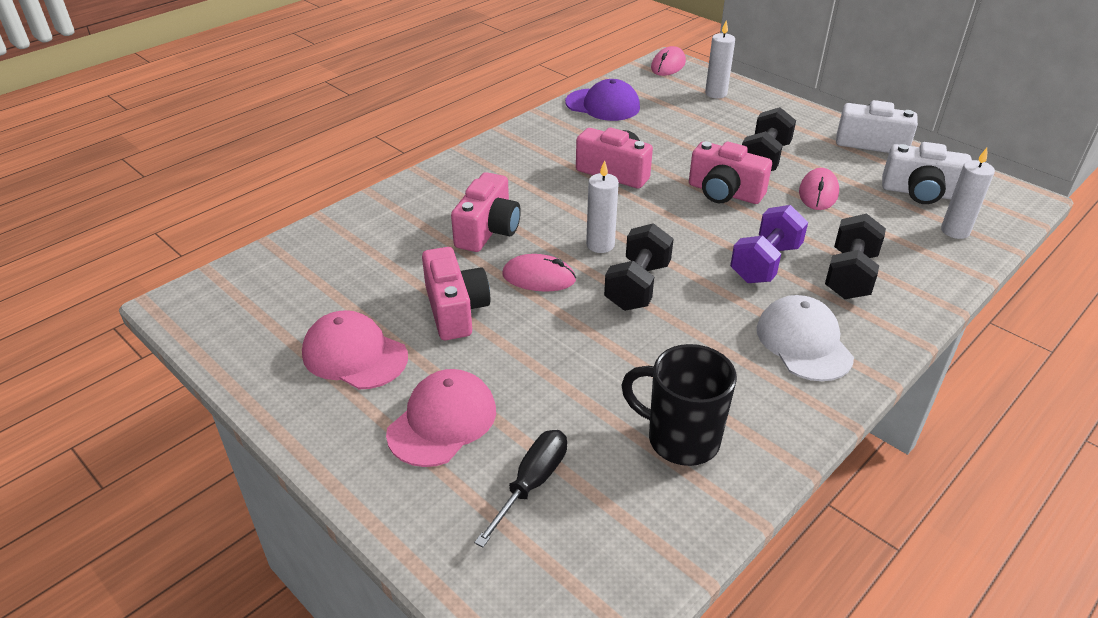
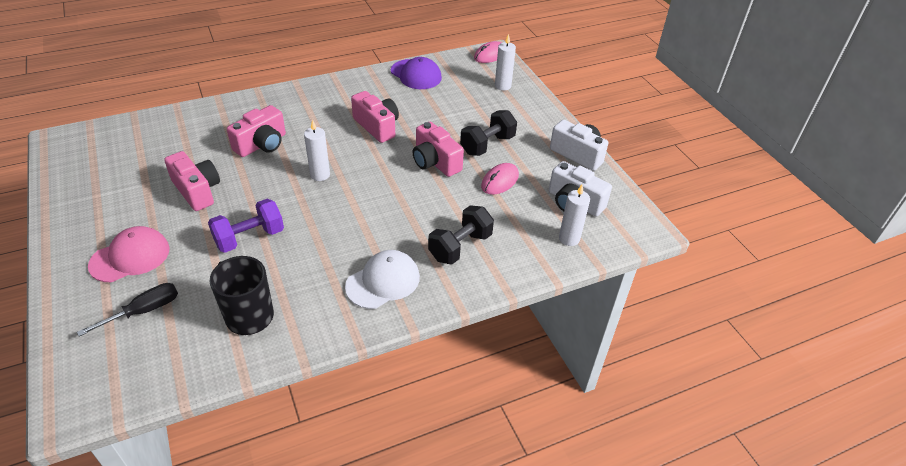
camera: 20 degrees right, 5 degrees up
(354, 355) = (119, 201): pink cap -> none
(455, 310) = (197, 191): pink camera -> pink camera turned 45 degrees counterclockwise
(539, 277) = (263, 185): pink mouse -> none
(637, 286) = (316, 210): black dumbbell -> none
(765, 263) = (412, 220): purple dumbbell -> purple dumbbell (249, 238)
(803, 342) = (383, 282): white cap -> white cap turned 45 degrees clockwise

